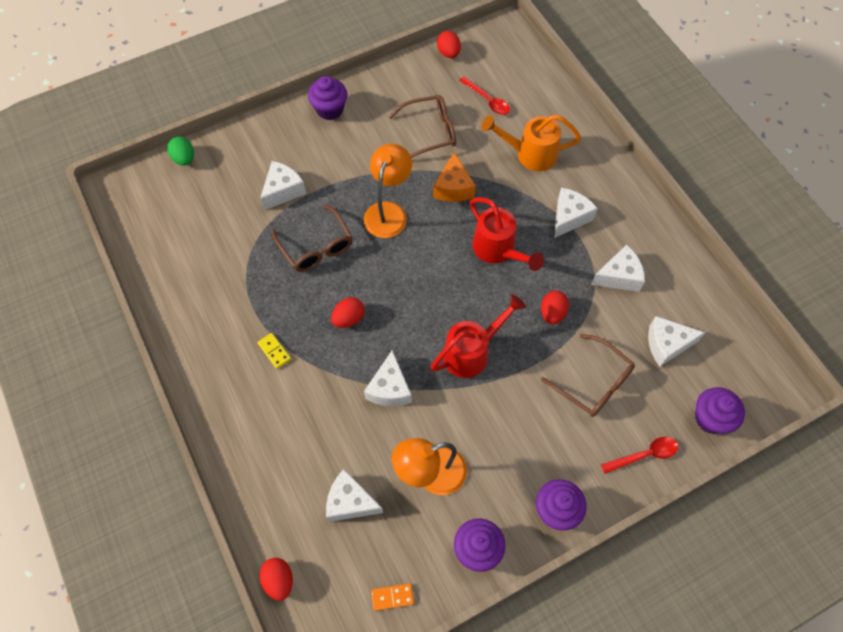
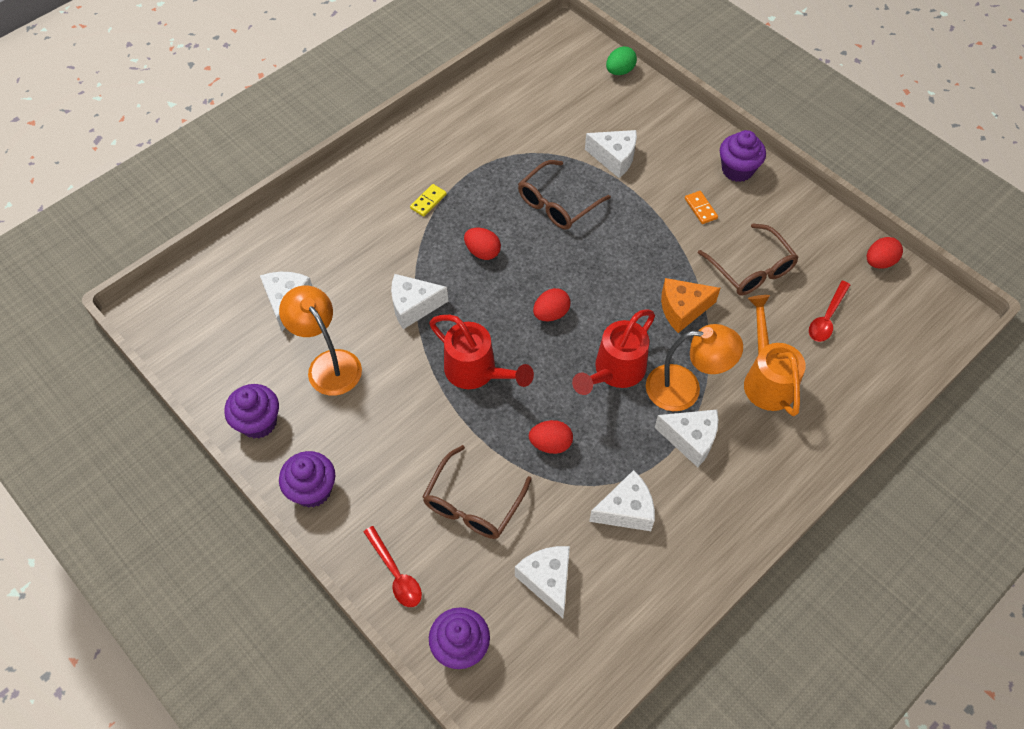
camera: 75 degrees right, 5 degrees down
(279, 580) = (204, 266): red egg -> red egg (551, 314)
(388, 212) = (625, 255): orange lamp -> orange lamp (685, 388)
(392, 597) = (201, 359): orange domino -> orange domino (700, 208)
(619, 276) = (626, 510): white cheese -> white cheese turned 75 degrees counterclockwise

